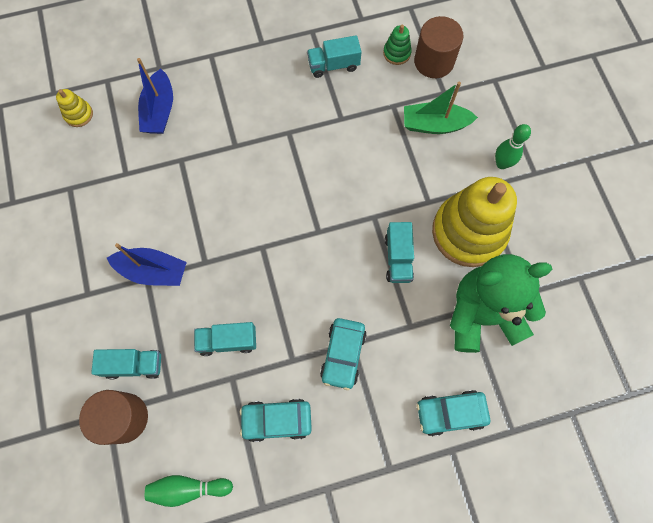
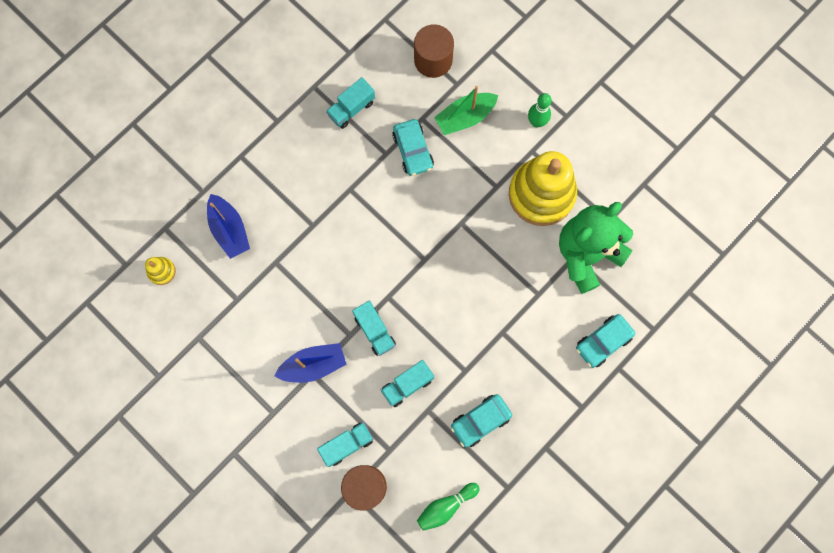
camera: 30 degrees left, 5 degrees up
(343, 355) = (500, 345): turquoise car -> turquoise car (413, 150)
(397, 53) = (398, 69): green stacking toy -> none
(398, 258) = (499, 246): turquoise truck -> turquoise truck (374, 331)

